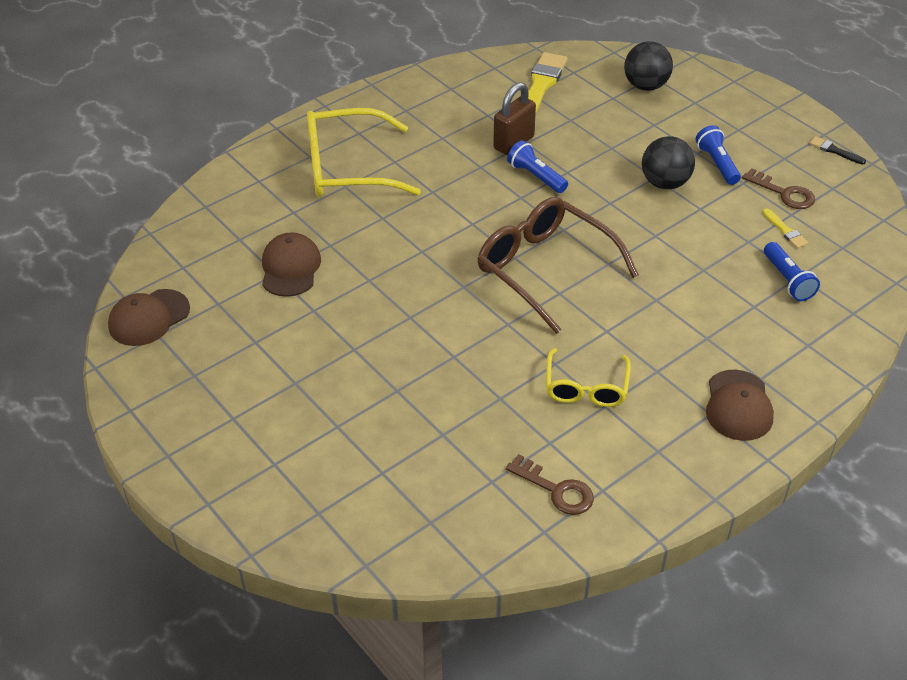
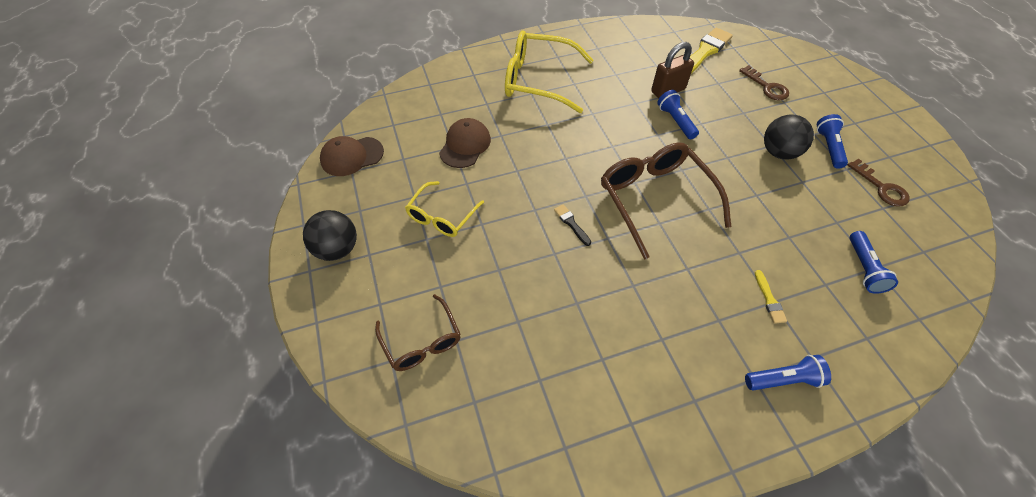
camera: 20 degrees right, 10 degrees up
(344, 485) = (422, 341): none -> brown glasses
(556, 490) = (591, 409): brown key -> brown key (766, 87)
(586, 388) = (652, 316): yellow glasses -> yellow glasses (442, 216)
(646, 86) = (787, 70): black ball -> black ball (337, 249)
(738, 406) = (783, 379): brown cap -> blue flashlight
(785, 230) = (873, 221): yellow brush -> yellow brush (769, 299)
(834, 151) = (937, 161): black brush -> black brush (571, 223)

